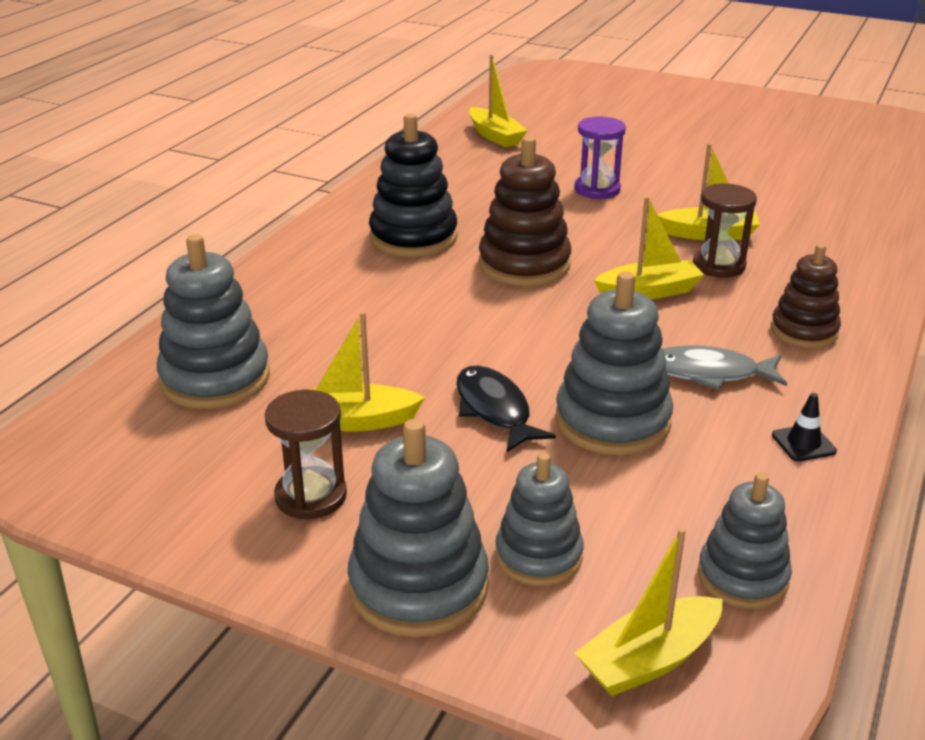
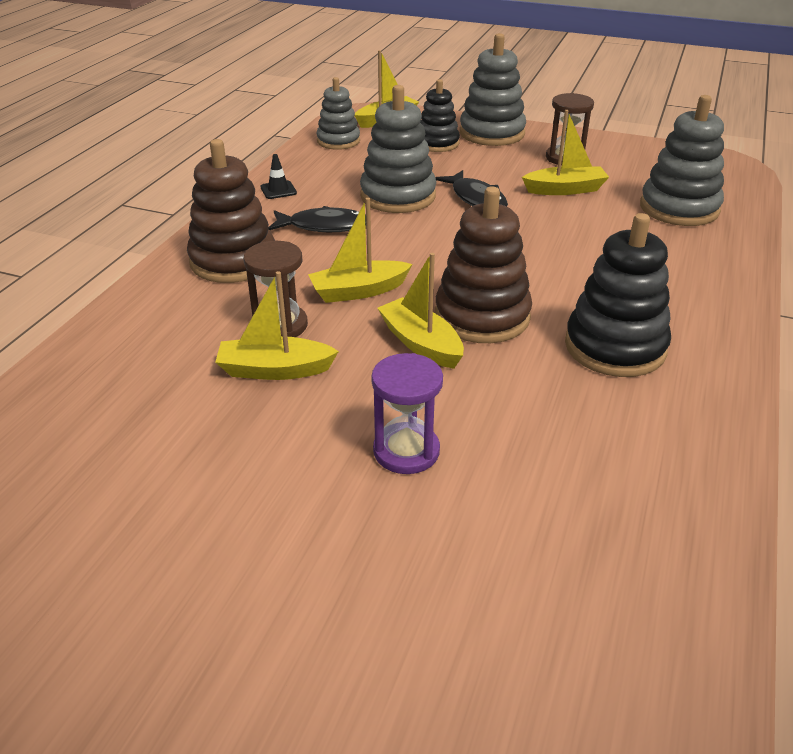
camera: 175 degrees right, 5 degrees up
(495, 136) = (604, 615): yellow boat -> yellow boat (421, 343)
(538, 556) = (437, 143): grey stacking toy -> black stacking toy
(709, 373) = (324, 226): grey fish -> black fish
(804, 331) = (233, 261): brown stacking toy -> brown stacking toy, size x1.54

